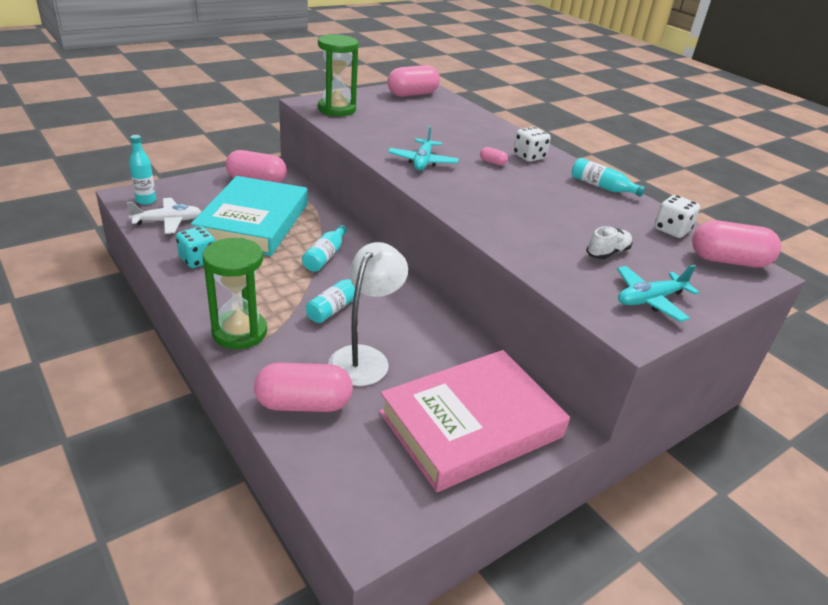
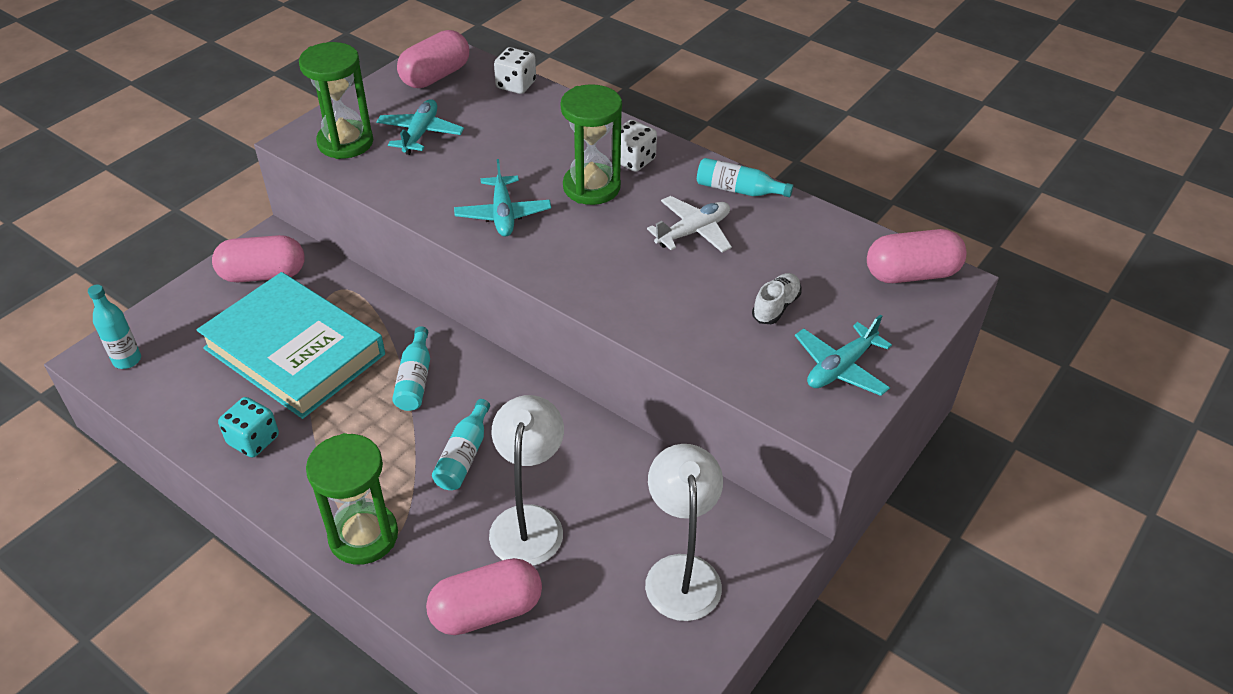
camera: 15 degrees left, 10 degrees up
(167, 221) = (178, 388): white plane -> white plane (693, 232)
(253, 222) = (294, 351): turquoise book -> turquoise book turned 45 degrees counterclockwise
(388, 115) = (420, 134): none -> turquoise plane
(471, 424) = (681, 572): pink book -> white lamp
(492, 162) = (591, 187): pink capsule -> green hourglass
(671, 230) = (838, 242): white dice -> white dice (516, 85)

